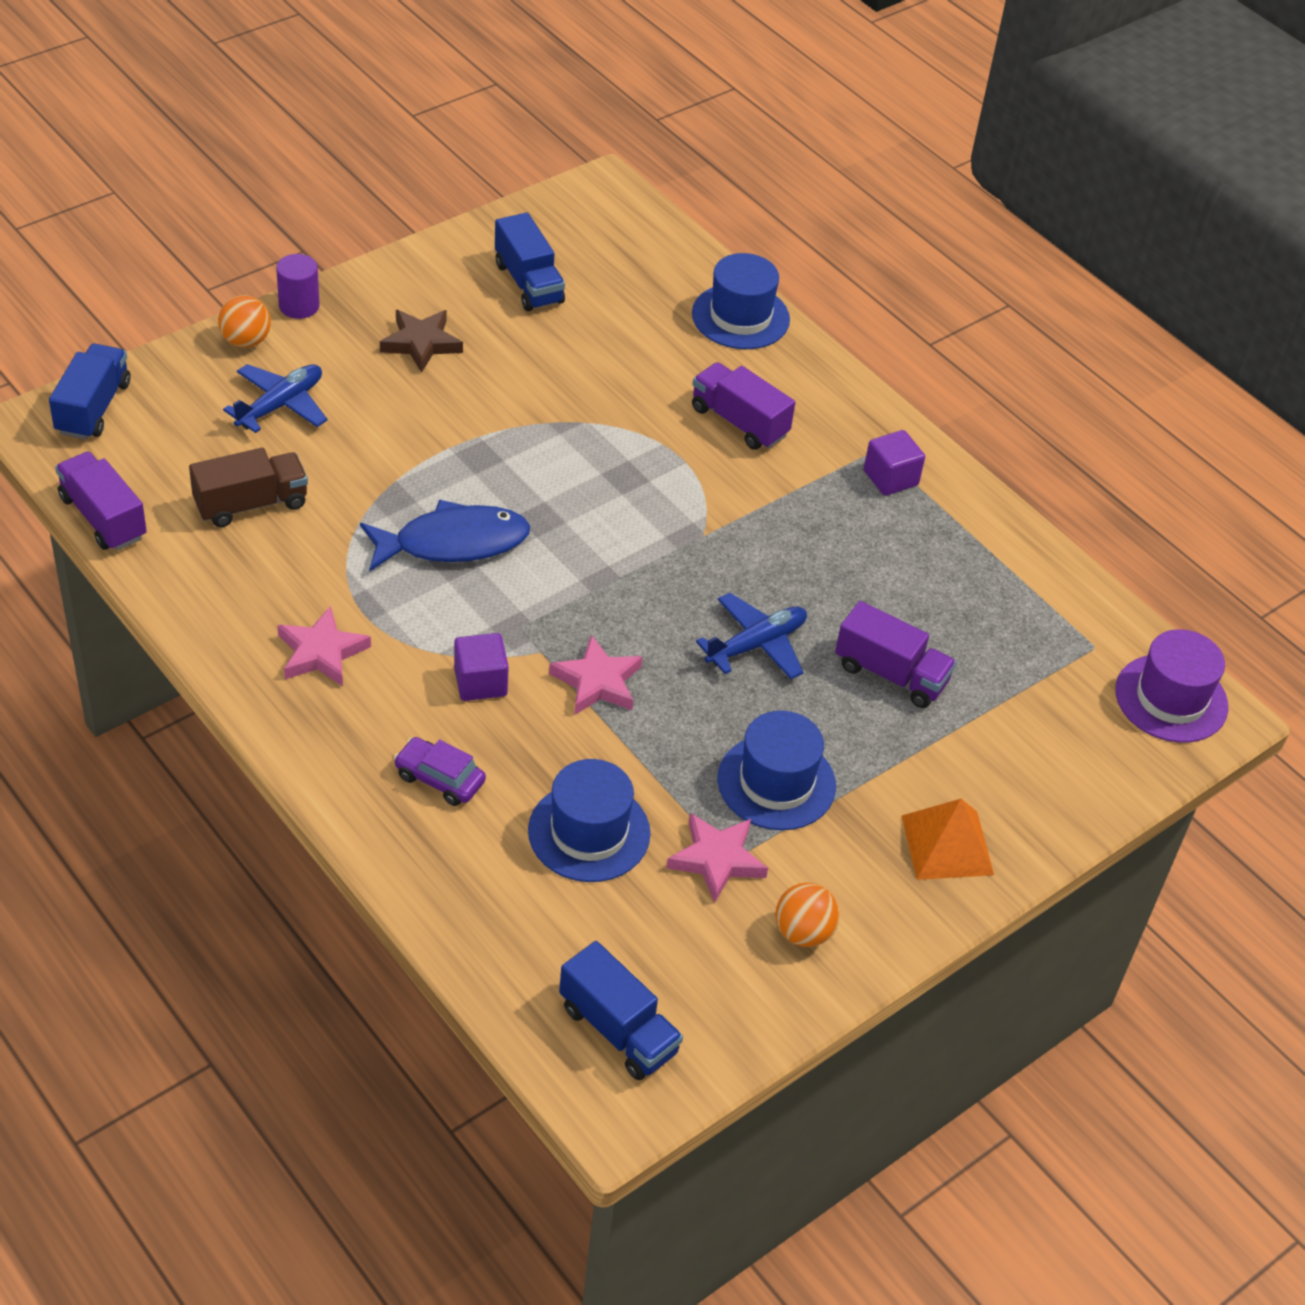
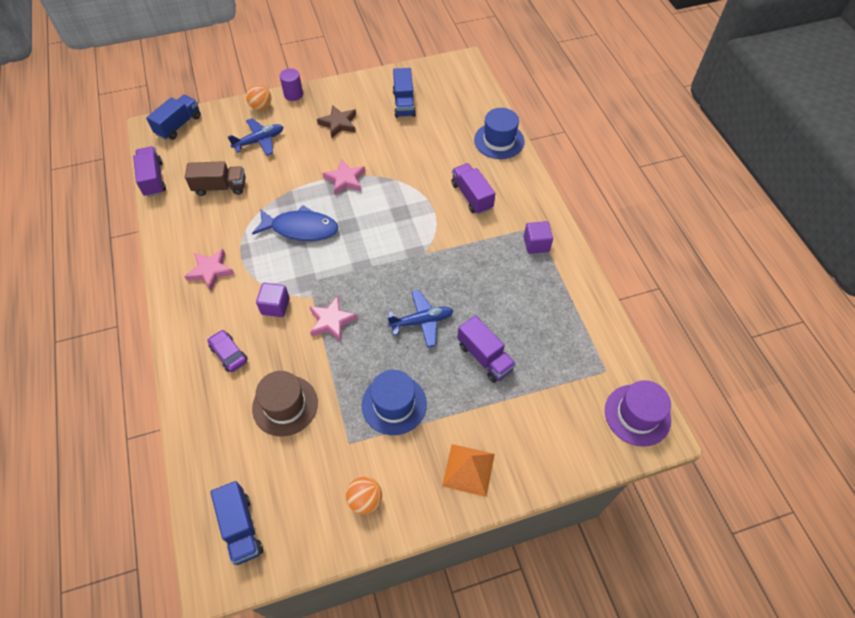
camera: 25 degrees right, 10 degrees up
(589, 832) = (285, 405): blue hat -> brown hat
(716, 859) = (341, 441): pink star -> pink star (345, 179)

